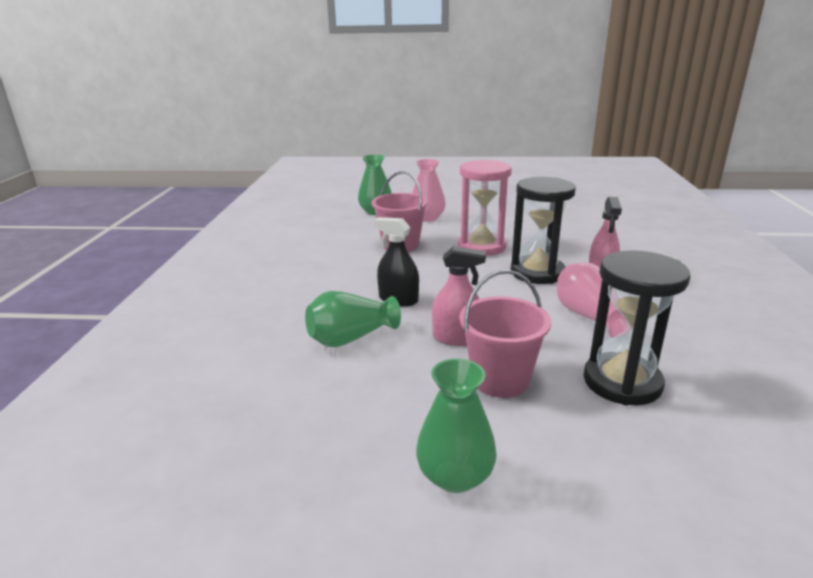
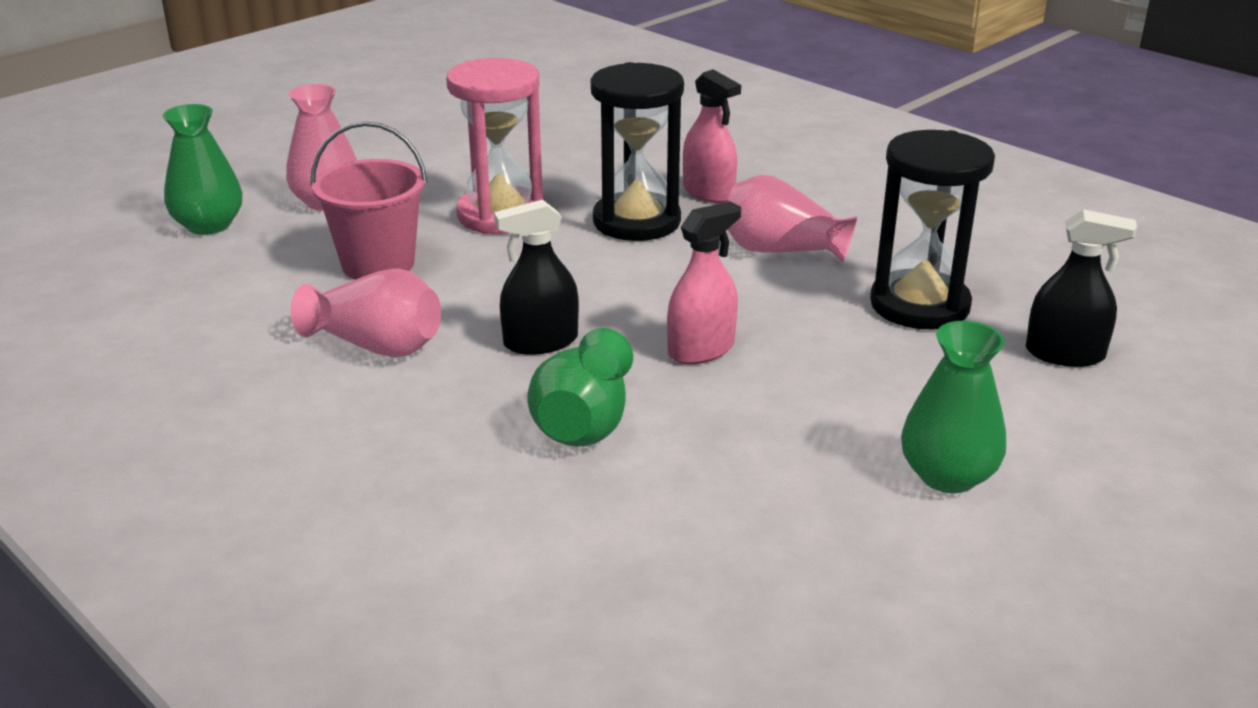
camera: 50 degrees left, 5 degrees up
(342, 272) = (376, 345): none -> pink vase
(500, 379) = (824, 367): pink bucket -> none
(677, 467) = (1064, 354): none -> black spray bottle

